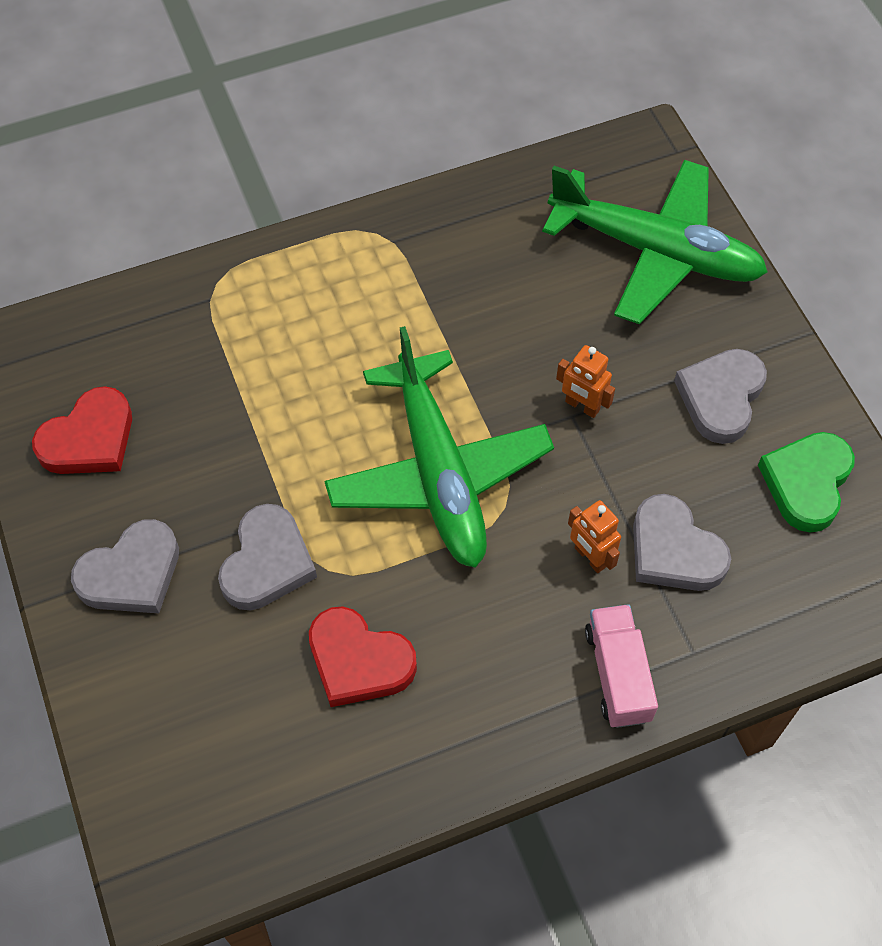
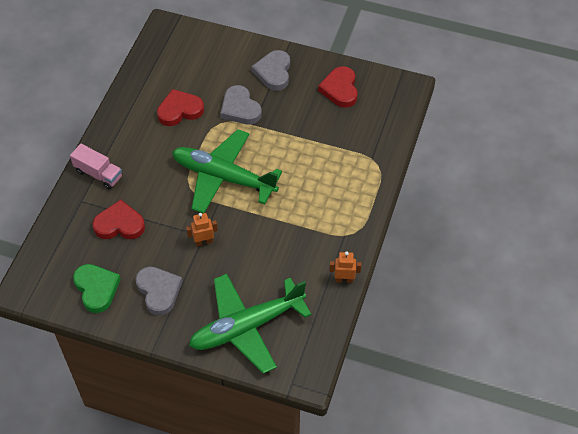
camera: 130 degrees right, 5 degrees down
(590, 557) = (144, 197): orange robot -> orange robot (344, 279)
(674, 550) = (119, 224): grey heart -> red heart

